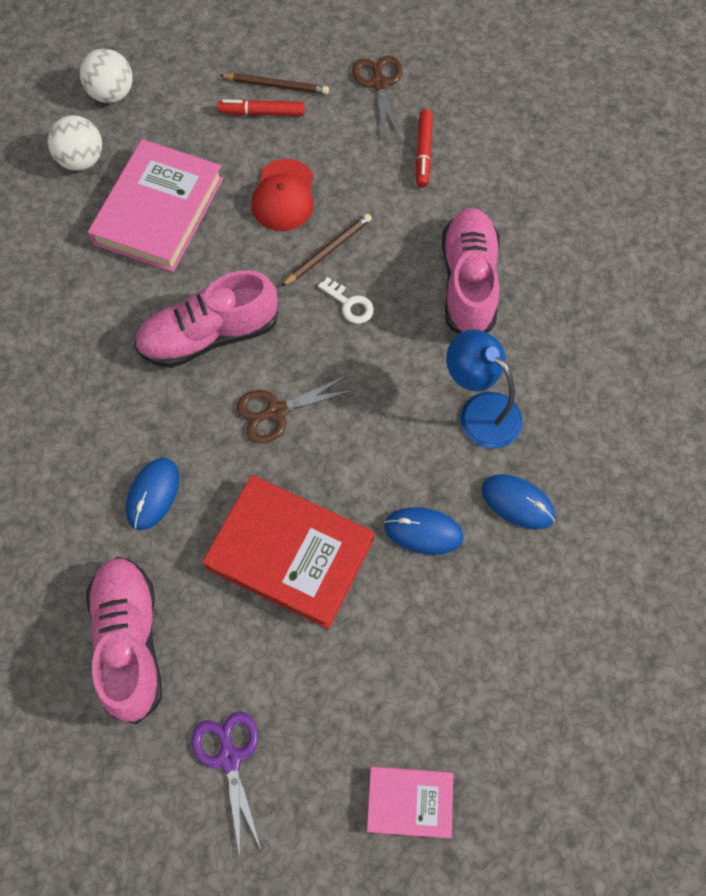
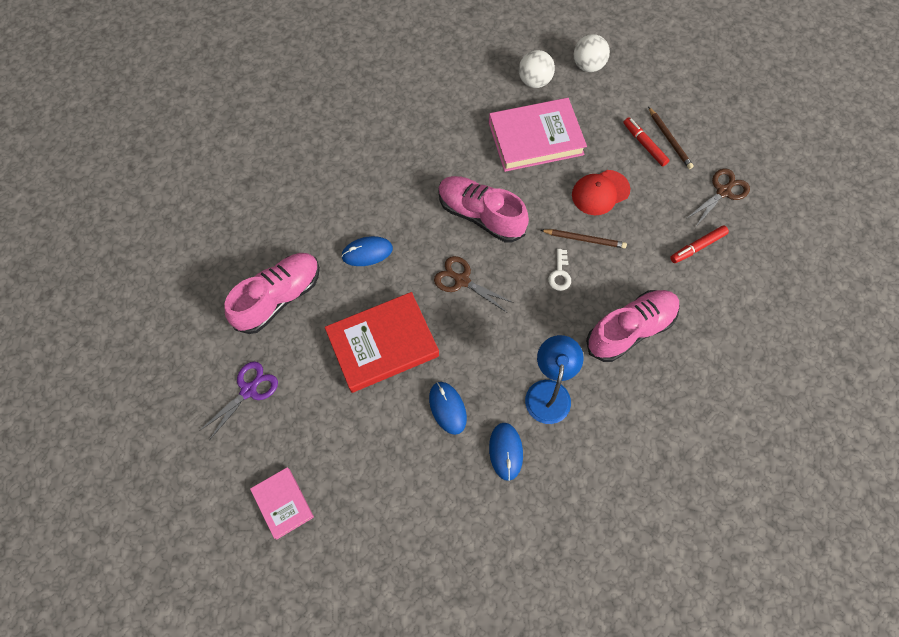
camera: 55 degrees right, 0 degrees up
(290, 554) = (382, 344): red book -> red book turned 75 degrees clockwise

